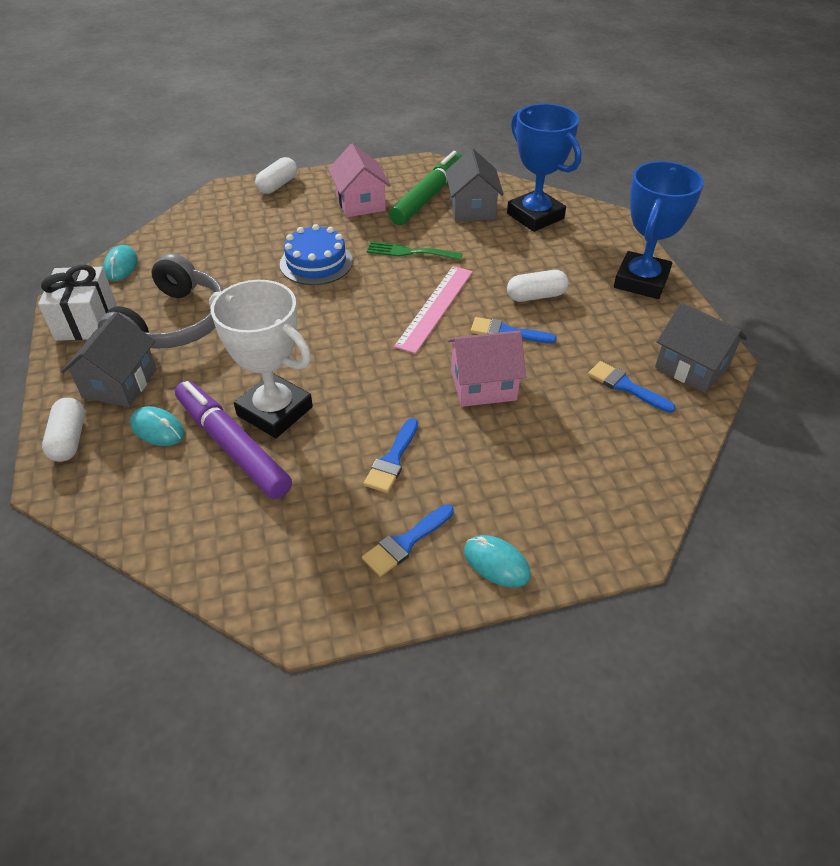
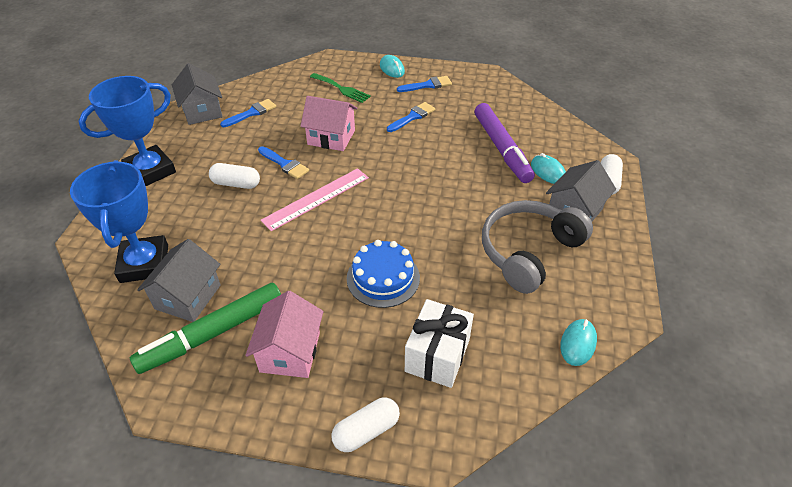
camera: 155 degrees left, 0 degrees up
(86, 321) = (608, 280): white gift -> white gift (437, 355)
(275, 411) = (469, 161): white trophy -> none
(409, 252) = (293, 260): green fork -> green fork (341, 89)
(625, 386) = (252, 113): blue brush -> blue brush turned 105 degrees counterclockwise

